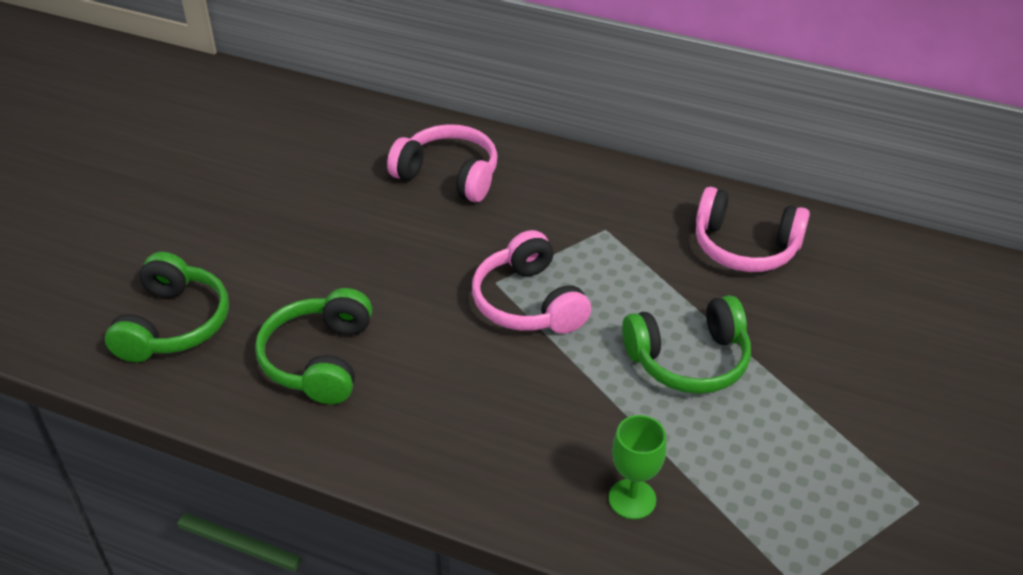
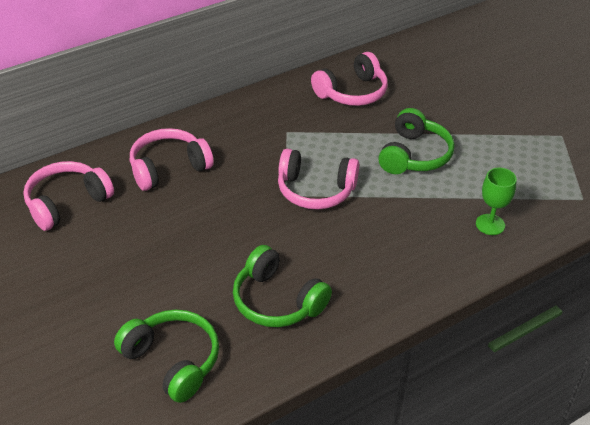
camera: 55 degrees left, 0 degrees up
(330, 139) = (67, 203): none -> pink headphones

